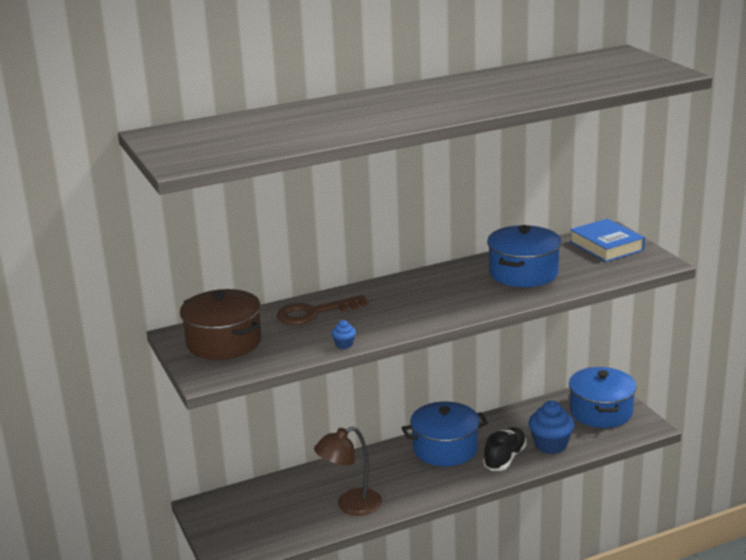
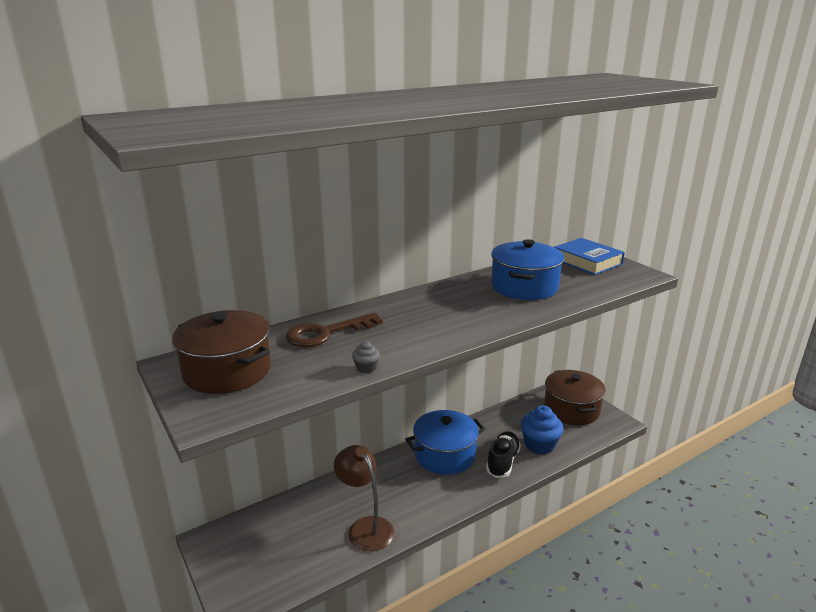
camera: 10 degrees left, 0 degrees up
(344, 344) = (366, 368): blue cupcake -> grey cupcake
(350, 505) = (365, 527): brown lamp -> brown lamp turned 90 degrees clockwise
(601, 412) = (571, 409): blue pot -> brown pot

